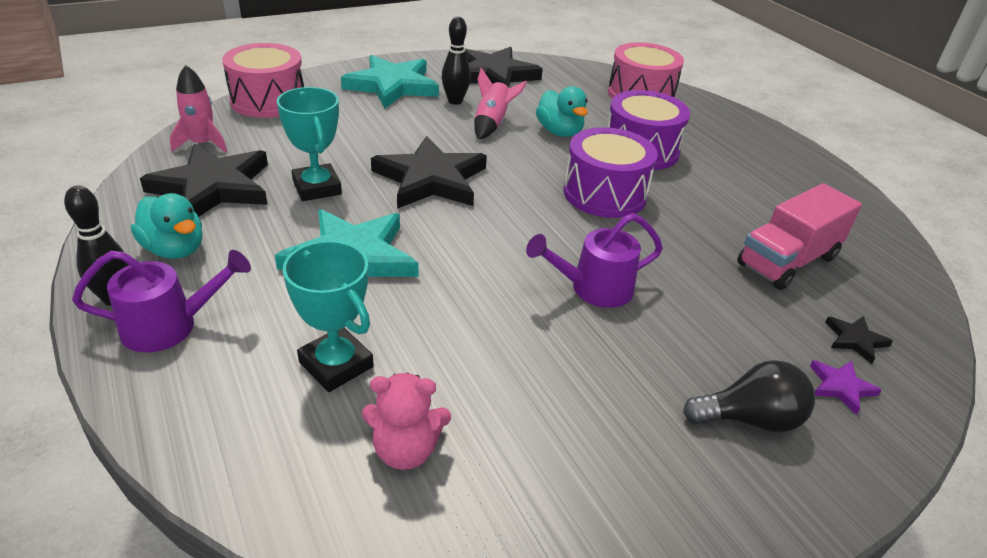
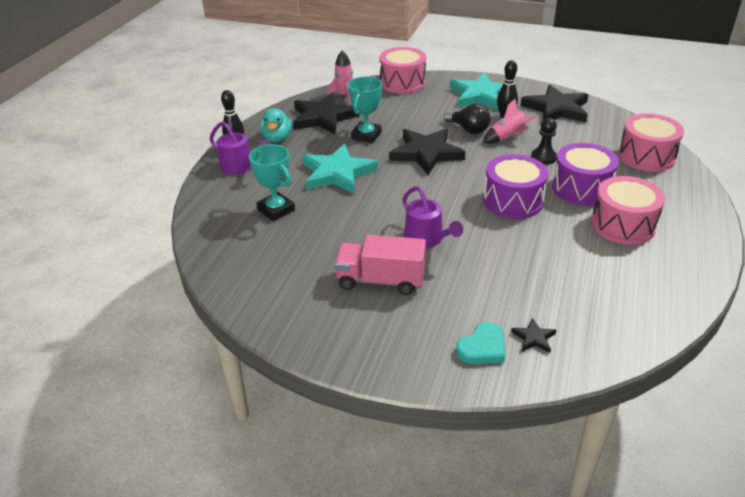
camera: 50 degrees right, 0 degrees up
(336, 364) = (276, 210): turquoise trophy -> turquoise trophy turned 45 degrees counterclockwise
(405, 450) = (259, 251): pink teddy bear -> none
(559, 132) = (543, 157): turquoise duck -> black pawn
(593, 289) = (427, 239): purple watering can -> purple watering can turned 150 degrees counterclockwise
(727, 171) = (623, 225): none -> pink drum
(750, 419) = (410, 327): black light bulb -> black light bulb (468, 129)
(787, 261) = (567, 285): pink truck -> pink truck (380, 280)
(840, 387) = (482, 347): purple star -> turquoise heart

